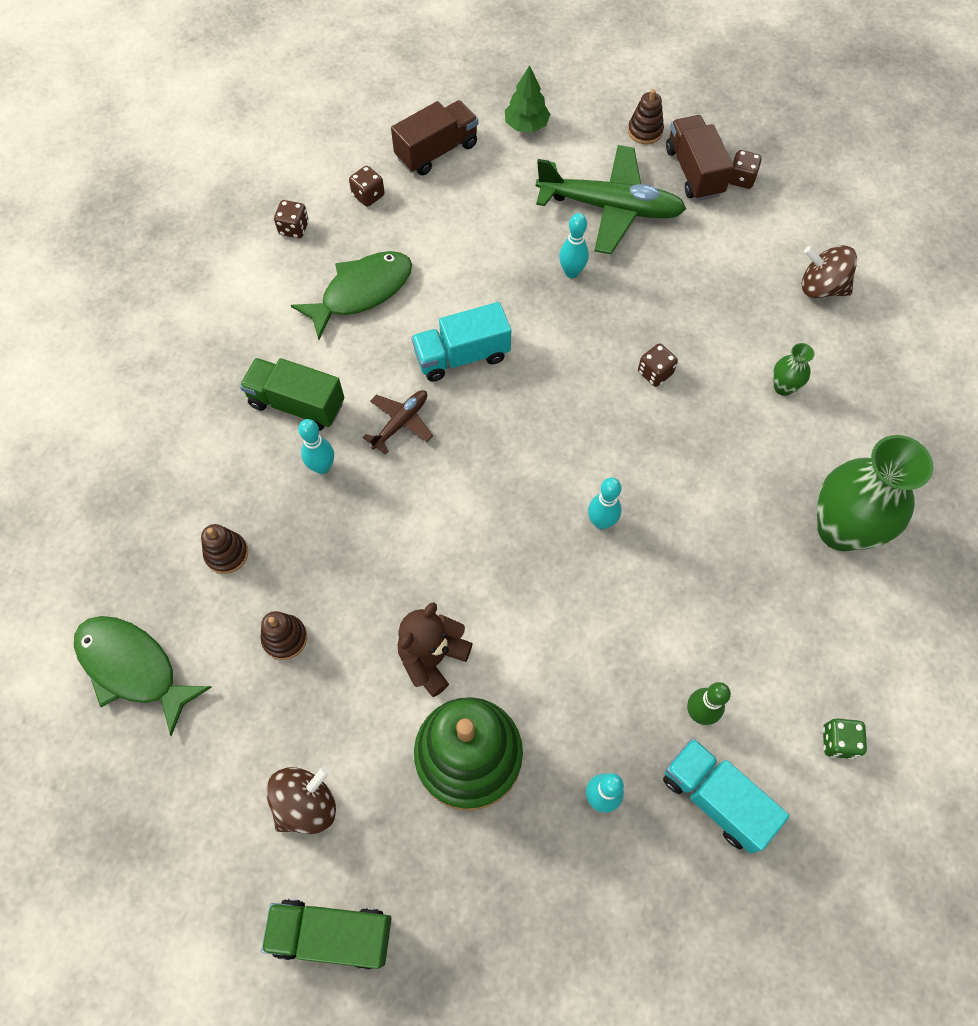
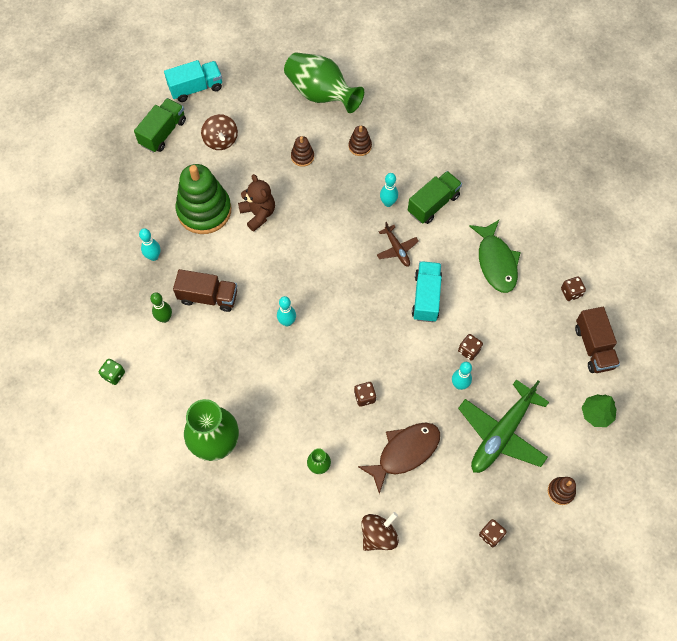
camera: 115 degrees right, 0 degrees up
(133, 668) = (321, 94): green fish -> green vase
(294, 228) = (560, 243): brown dice -> brown dice (469, 350)
(694, 172) = (510, 505): brown truck -> brown truck (208, 297)
(701, 299) = (404, 452): none -> brown fish
(715, 798) = (123, 305): turquoise truck -> turquoise truck (196, 88)

